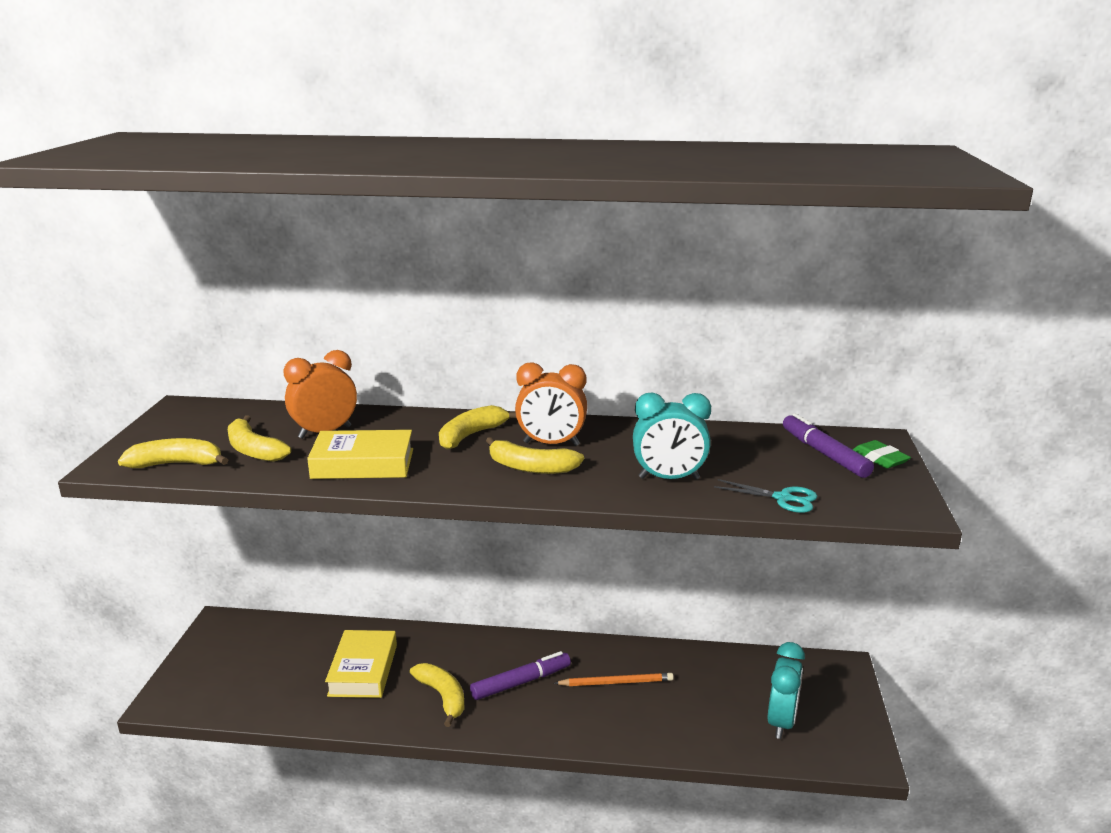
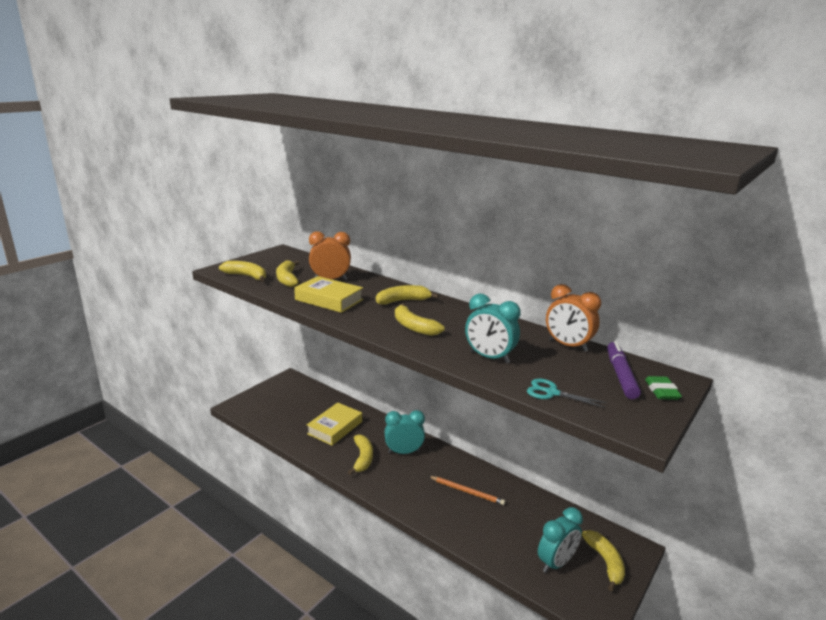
camera: 30 degrees right, 0 degrees up
(492, 664) = (404, 452): none -> turquoise clock
(521, 682) = (411, 468): purple marker -> none
(551, 444) = (442, 318): orange clock -> orange clock (568, 346)
(783, 498) = (551, 393): turquoise scissors -> turquoise scissors turned 150 degrees clockwise
(828, 697) = (605, 562): none -> yellow banana

